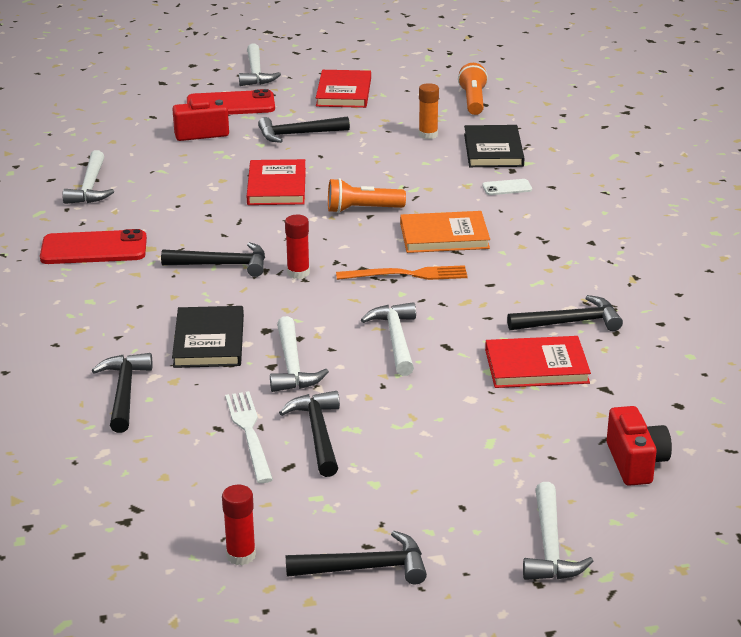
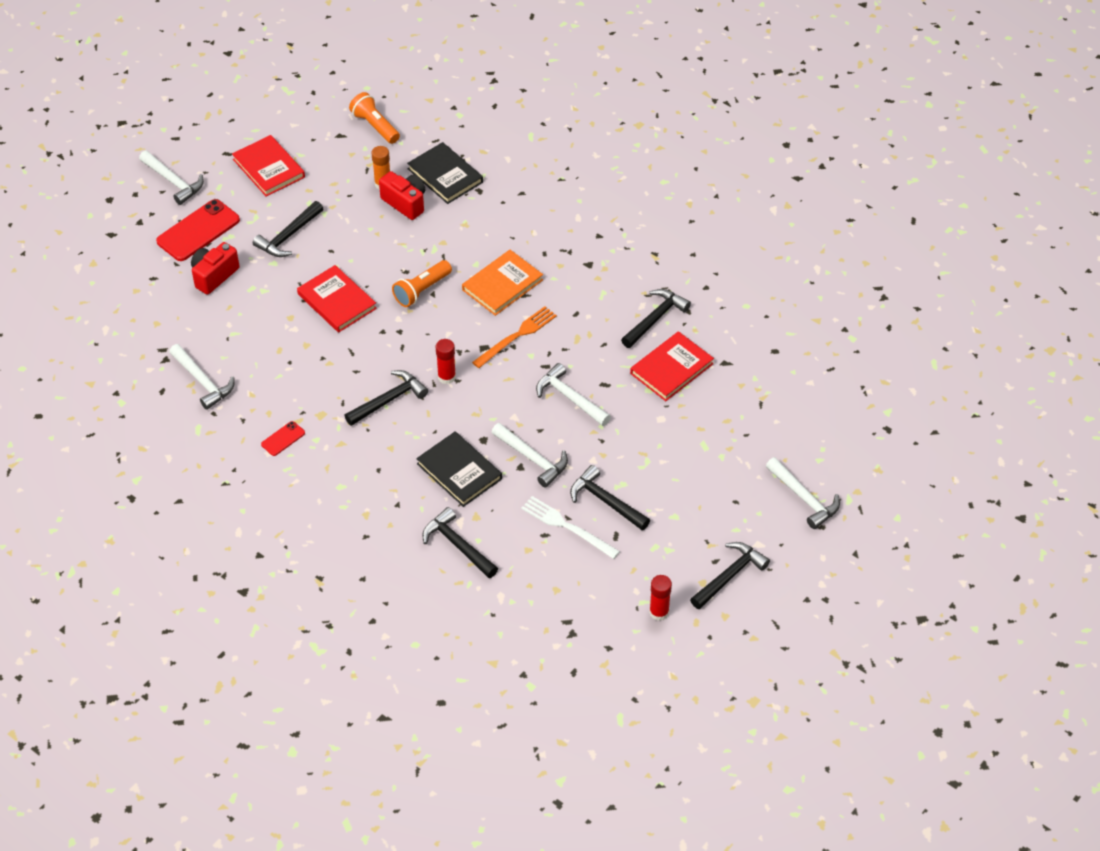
camera: 40 degrees left, 20 degrees up
(94, 248) = (283, 439): red phone -> red phone, size x0.49
(507, 188) = (494, 211): white phone -> none
(635, 463) = (792, 410): red camera -> red camera (405, 203)

